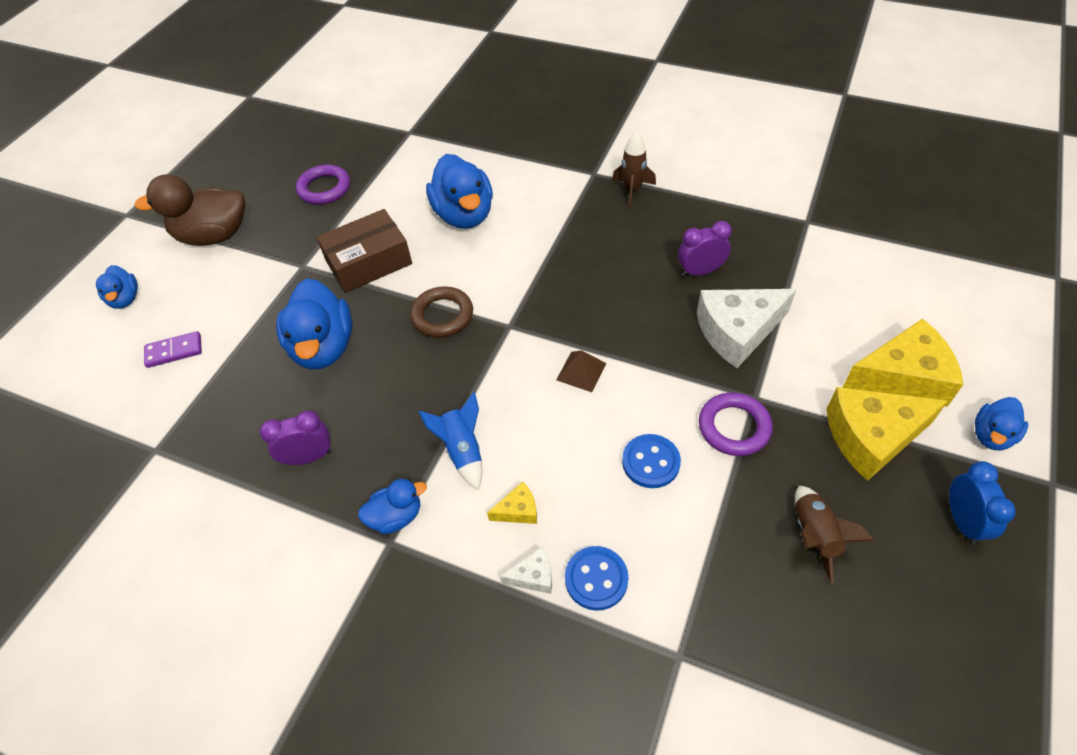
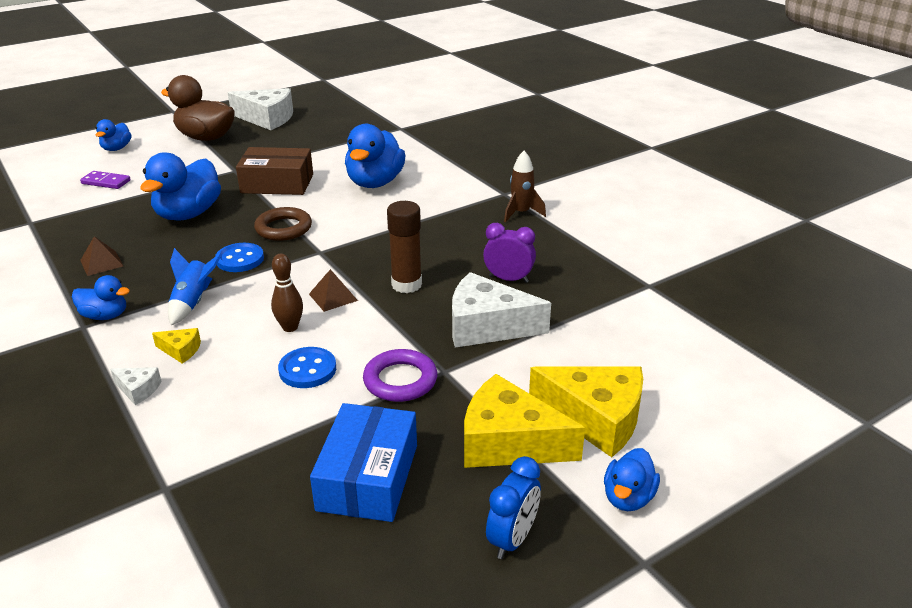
camera: 30 degrees right, 20 degrees down
(252, 178) = (267, 118): none -> white cheese
(309, 457) = (101, 263): purple clock -> brown pyramid
(324, 188) = (303, 138): purple ring -> none
(583, 426) = (290, 327): none -> brown bowling pin
(596, 579) = (174, 413): blue button -> blue button (240, 259)
(627, 322) = (406, 285): none -> brown glue stick
(814, 536) = (368, 477): brown rocket -> blue box
(991, 435) = (628, 498): blue duck -> blue duck turned 45 degrees counterclockwise

